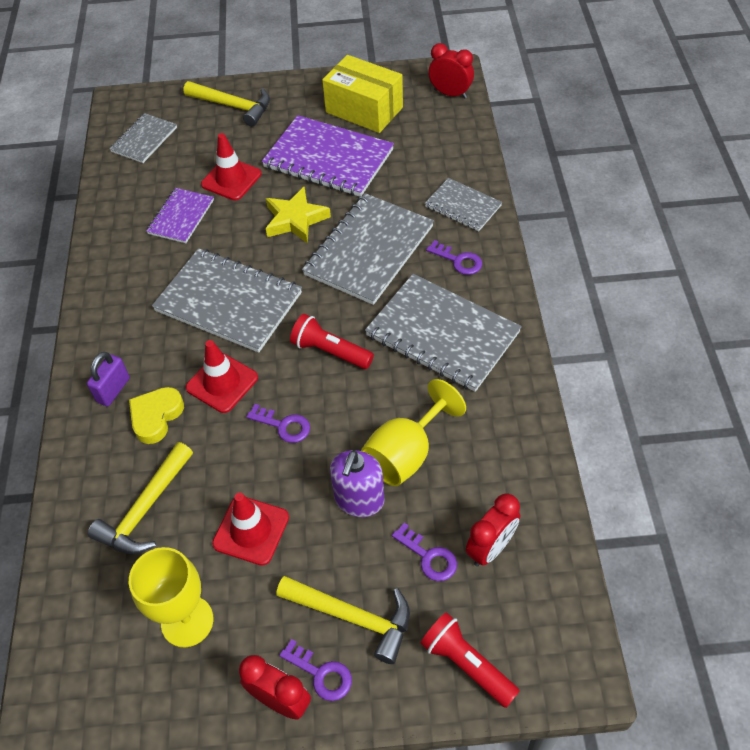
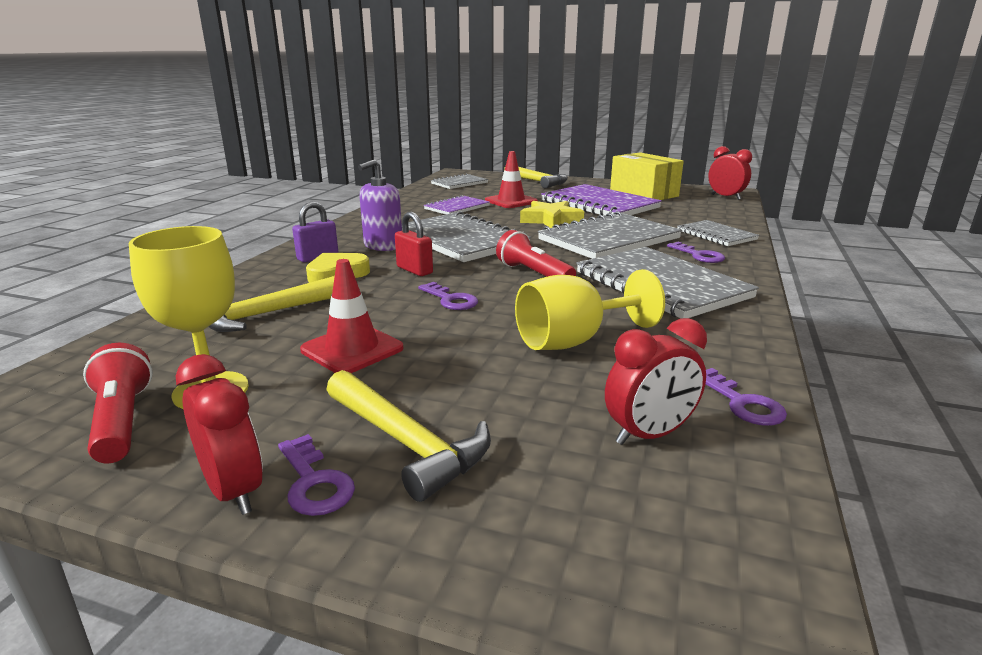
camera: 20 degrees right, 30 degrees down
(222, 383) = (414, 270): red traffic cone -> red padlock
(359, 500) = (493, 357): purple soap dispenser -> purple soap dispenser (383, 246)
(428, 556) = (552, 419): purple key -> purple key (742, 403)
(466, 664) = (544, 544): red flashlight -> red flashlight (121, 421)

